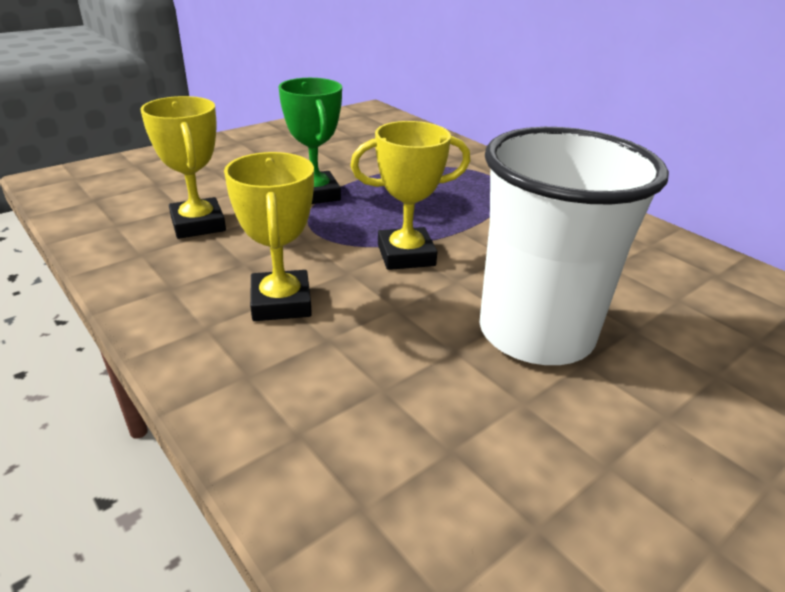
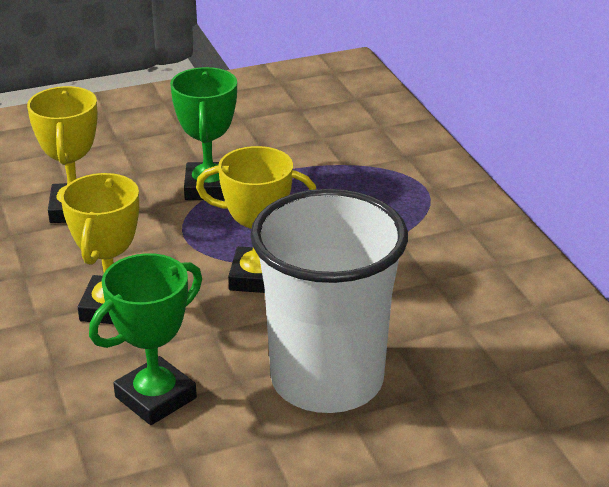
camera: 20 degrees right, 0 degrees up
(380, 384) = (155, 397): none -> green trophy

